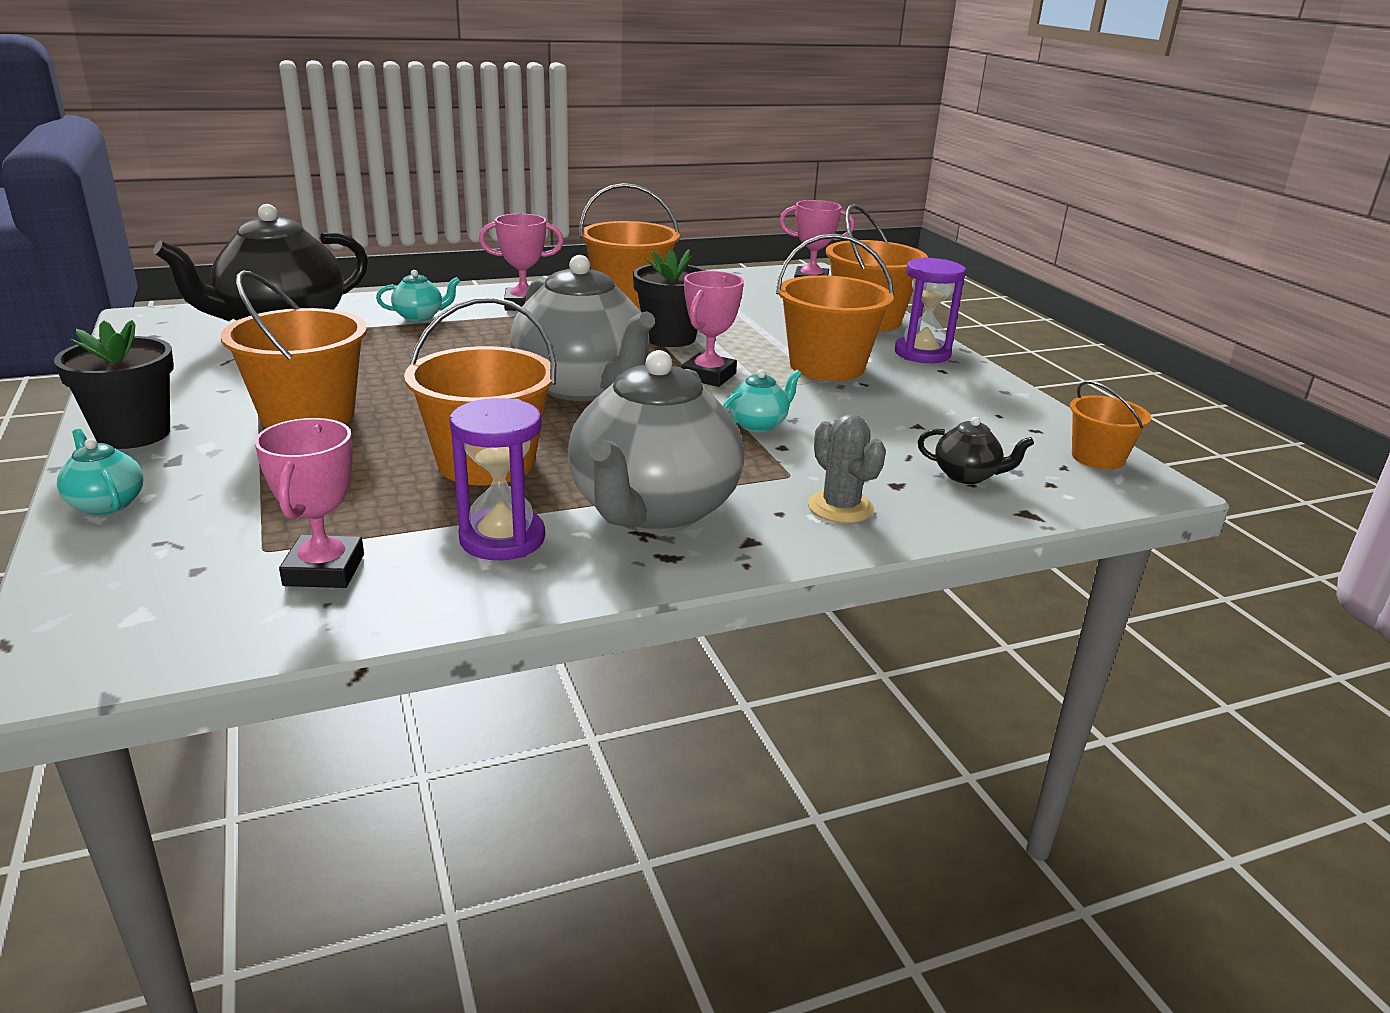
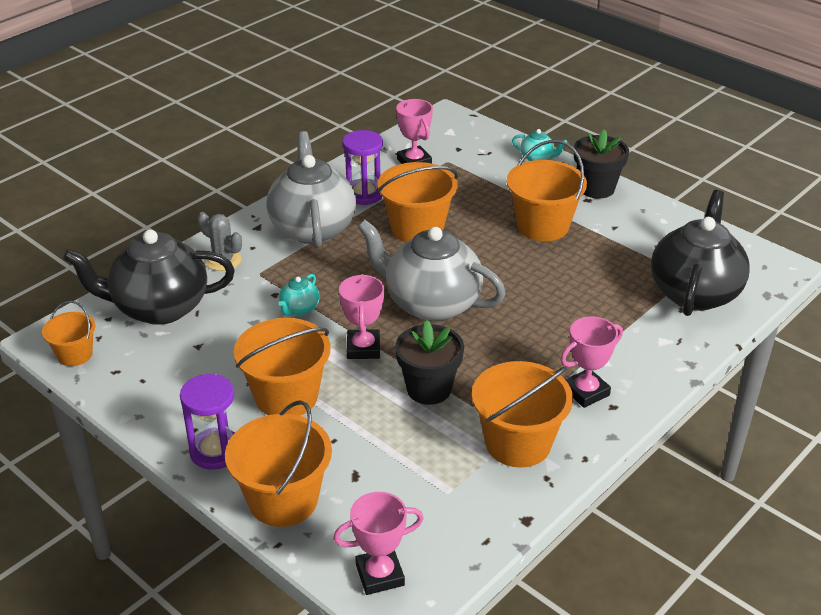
camera: 155 degrees right, 10 degrees up
(420, 317) = (631, 340): turquoise teapot -> none
(967, 476) = (159, 308): black teapot -> black teapot, size x2.39

